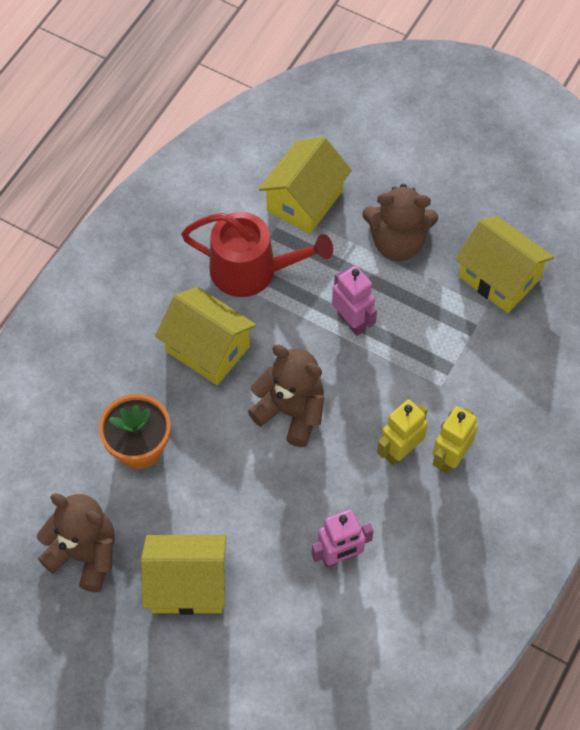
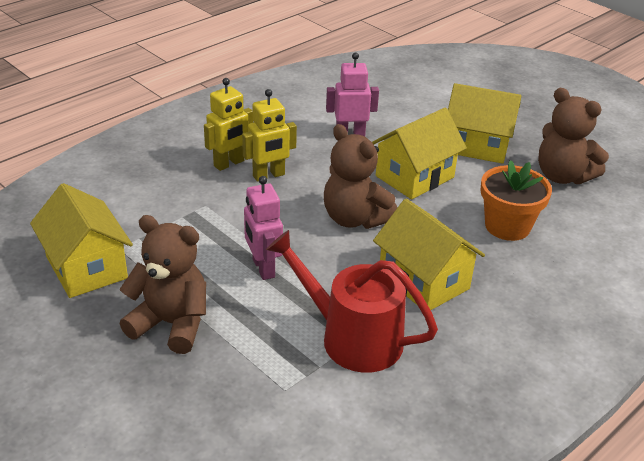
camera: 165 degrees left, 25 degrees down
(305, 200) = (257, 395): yellow house -> yellow house (414, 177)

